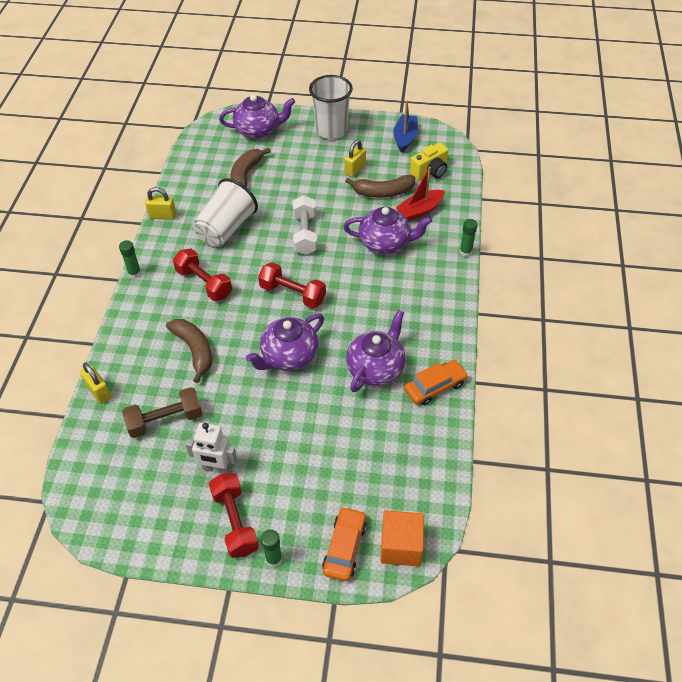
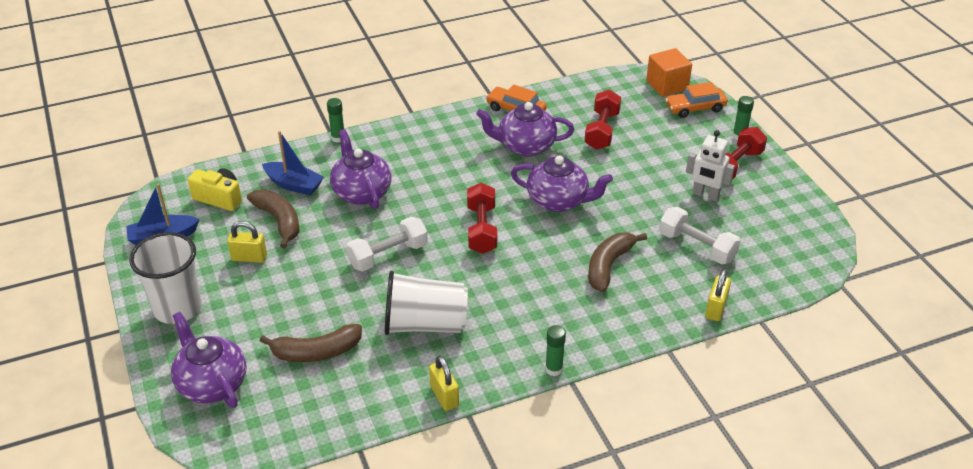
camera: 120 degrees left, 10 degrees down
(165, 420) = (696, 247): brown dumbbell -> white dumbbell
(204, 283) = (520, 302): red dumbbell -> red dumbbell (602, 130)
(216, 468) = (705, 195): white robot -> white robot turned 135 degrees clockwise
(420, 211) = (294, 185): red boat -> blue boat

